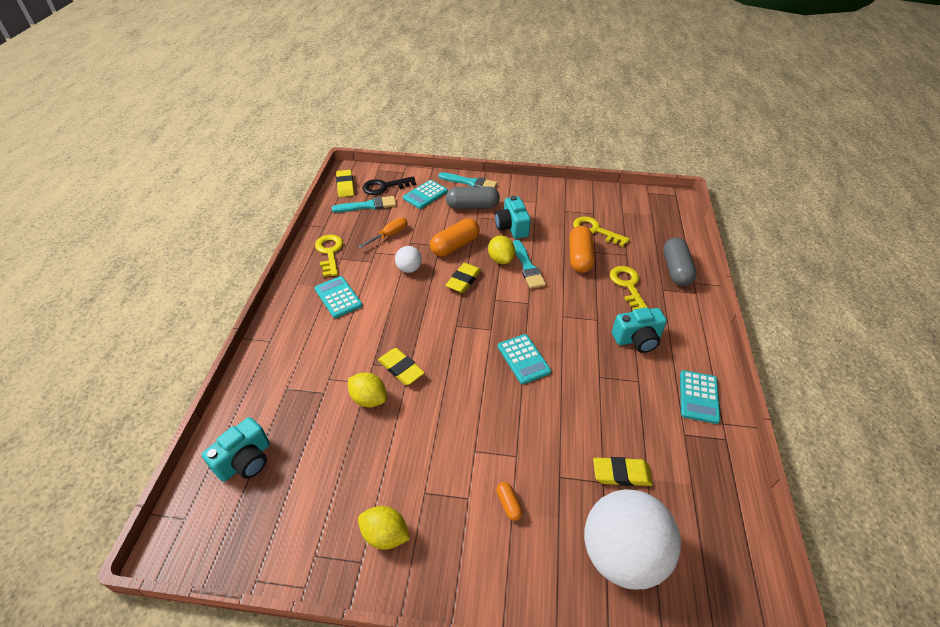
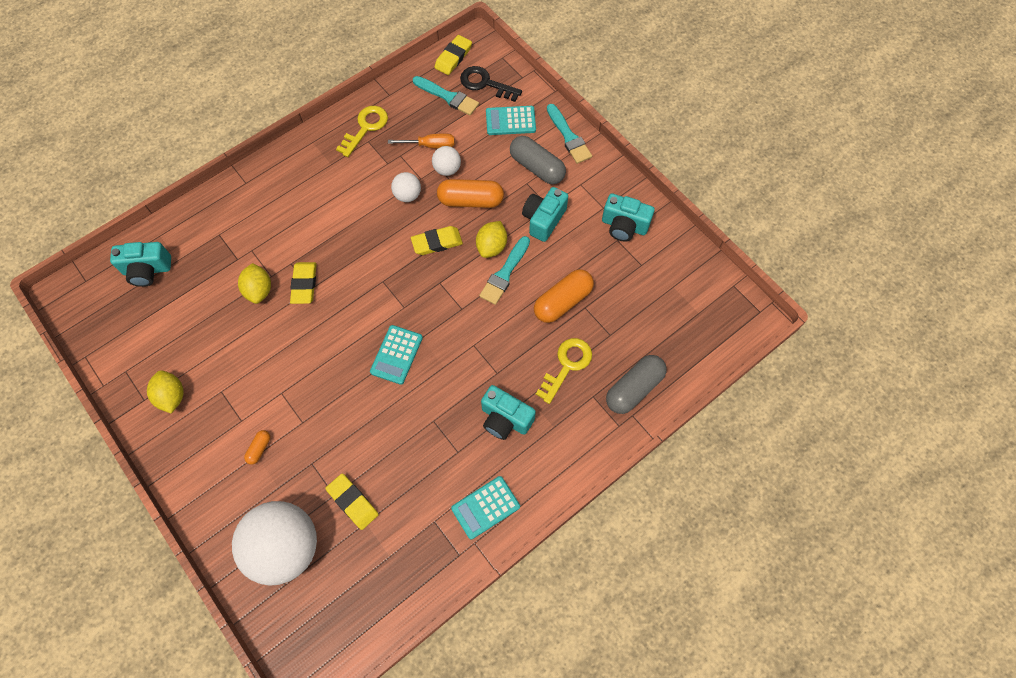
camera: 45 degrees right, 20 degrees up
(338, 297) = (327, 180): turquoise calculator -> none
(417, 240) = (447, 169): none -> white ball
(559, 202) = (624, 226): none -> turquoise camera
(595, 230) = (616, 285): yellow key -> none

